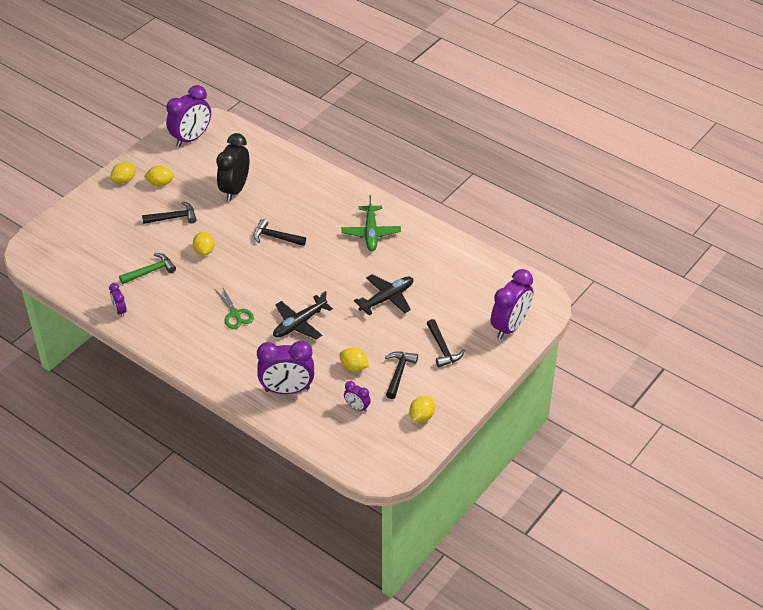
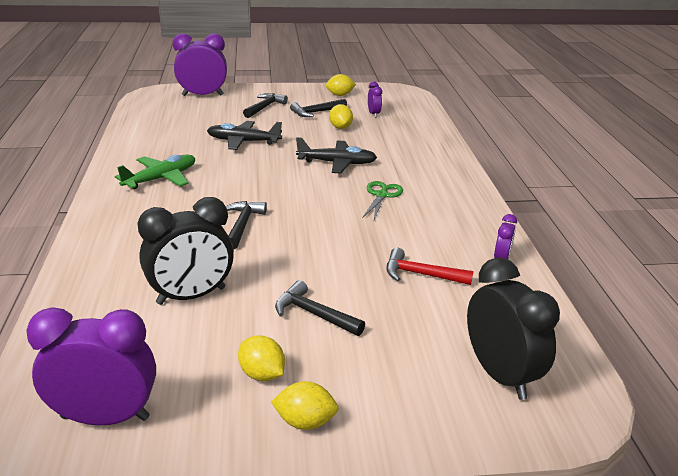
camera: 135 degrees left, 15 degrees down
(69, 244) = (500, 375): none -> black clock
(150, 271) = (420, 274): green hammer -> red hammer
(204, 251) = (332, 257): yellow lemon -> none
(275, 237) = (242, 225): black hammer -> black hammer turned 150 degrees counterclockwise
(287, 390) = (409, 140): purple clock -> none

